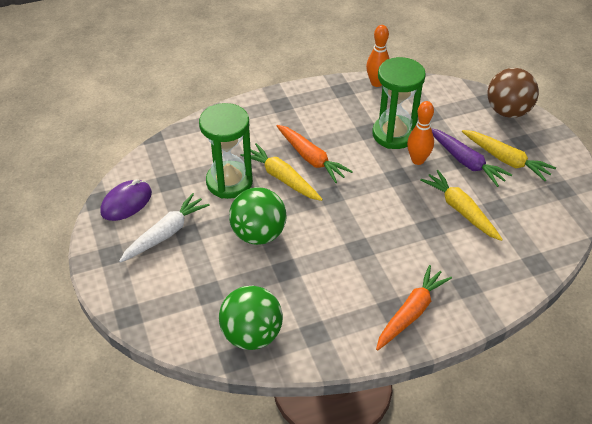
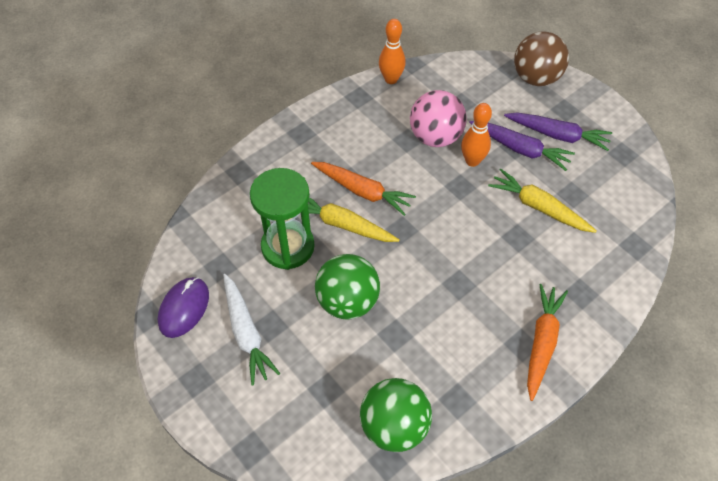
camera: 20 degrees left, 10 degrees up
(166, 233) = (246, 333): white carrot -> white carrot turned 135 degrees clockwise
(394, 134) = (435, 137): green hourglass -> pink ball
(506, 160) = (557, 135): yellow carrot -> purple carrot

